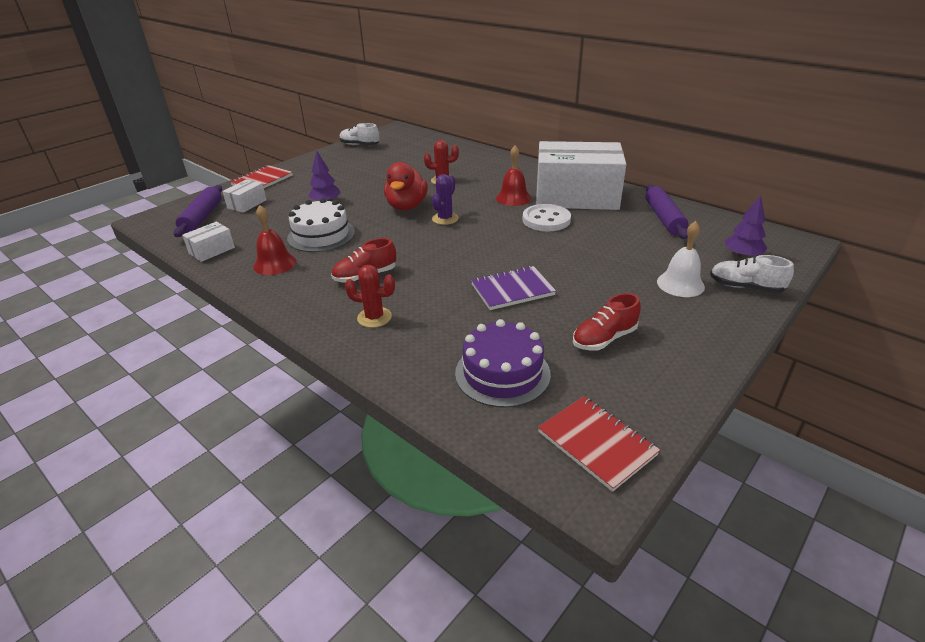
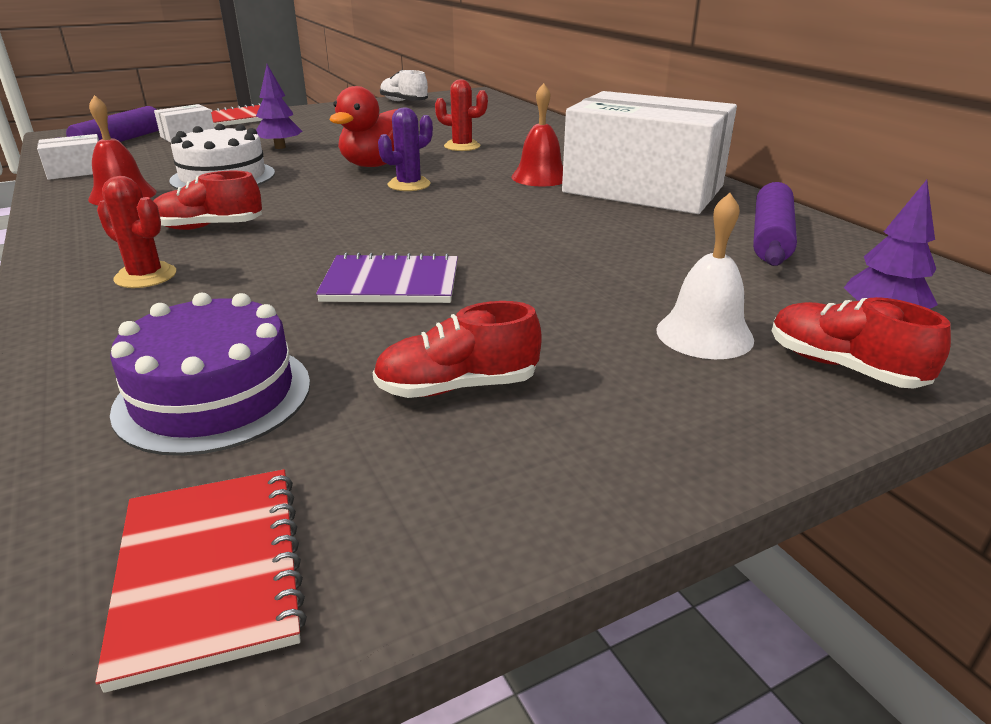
camera: 20 degrees right, 5 degrees down
(546, 220) = (559, 208): white button -> none
(745, 287) = (842, 367): white shoe -> red shoe

